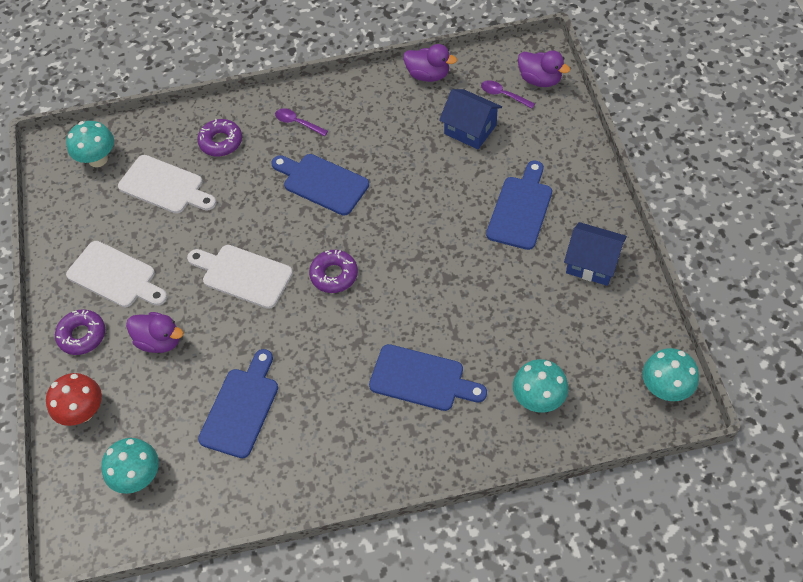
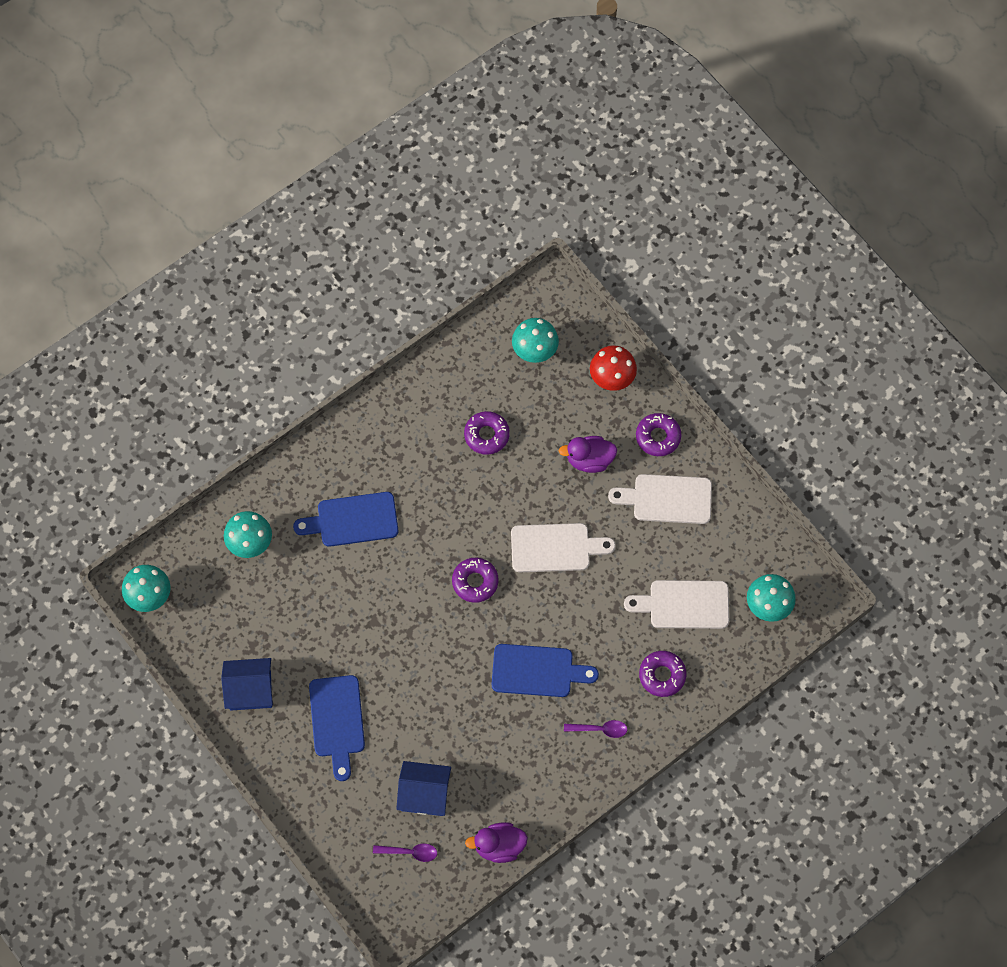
camera: 150 degrees right, 10 degrees up
(241, 408) = (486, 435): blue cutting board -> purple donut
(540, 80) = (380, 889): purple duck -> none

